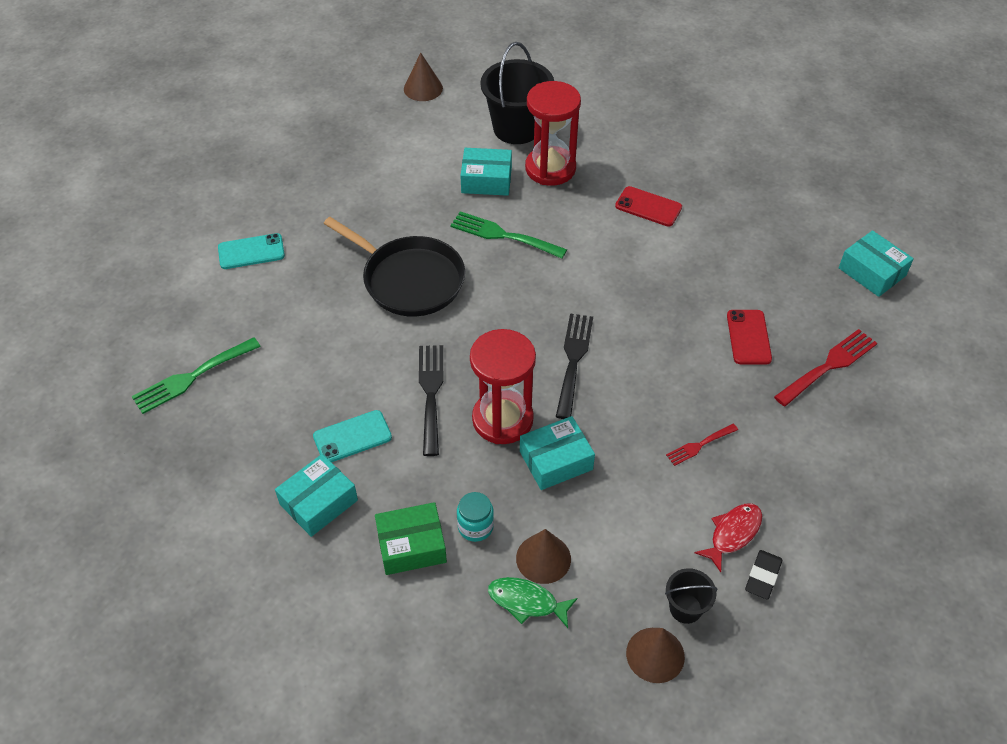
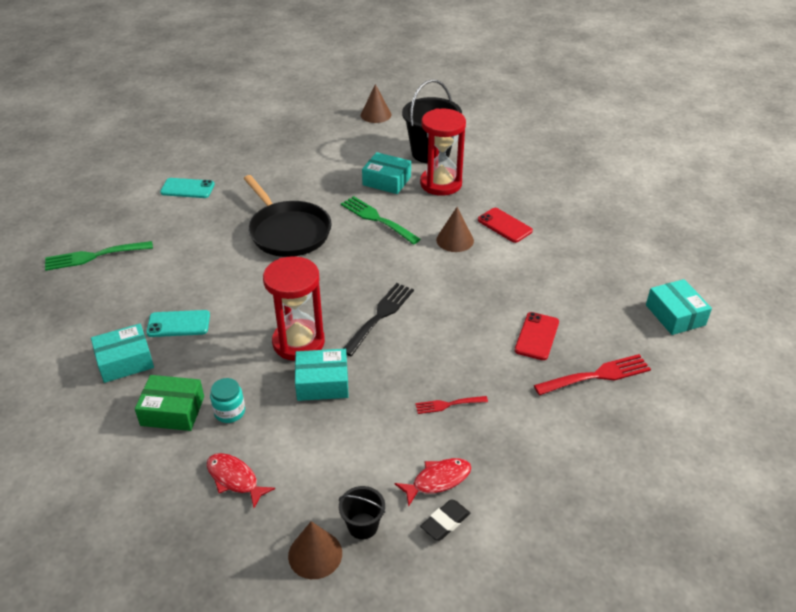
camera: 20 degrees right, 10 degrees down
(431, 393) = (255, 310): black fork -> none
(527, 602) = (235, 479): green fish -> red fish
(543, 558) = (268, 451): brown cone -> brown cone (455, 240)

